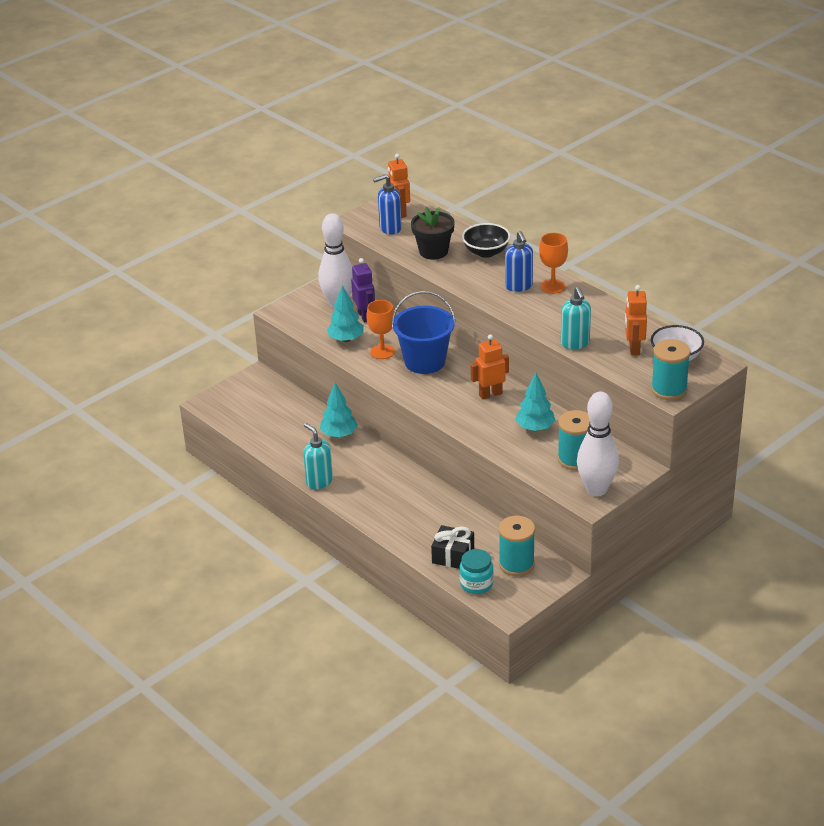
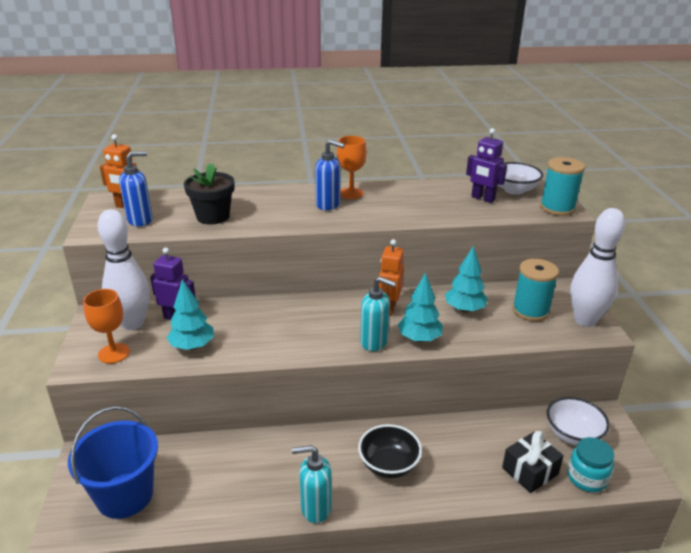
camera: 55 degrees left, 5 degrees down
(339, 435) = (259, 448): turquoise tree -> turquoise tree (419, 338)
(382, 352) = (245, 334): orange goblet -> orange goblet (114, 353)
(390, 228) = (140, 220): blue soap dispenser -> blue soap dispenser turned 135 degrees counterclockwise
(425, 361) = (294, 319): blue bucket -> blue bucket (125, 495)
(486, 252) = (257, 197): black bowl -> black bowl (388, 465)
(516, 564) = (573, 435): turquoise spool -> white bowl
(575, 343) = (445, 216): turquoise soap dispenser -> turquoise soap dispenser (374, 342)
(634, 348) = (482, 199): orange robot -> purple robot

